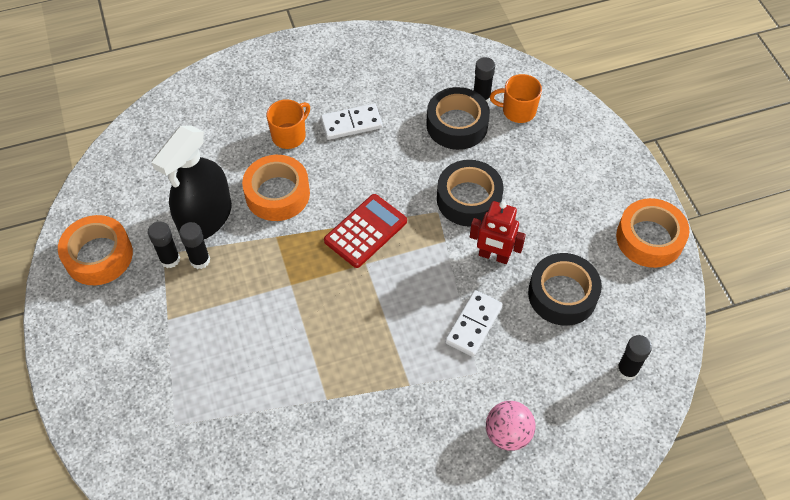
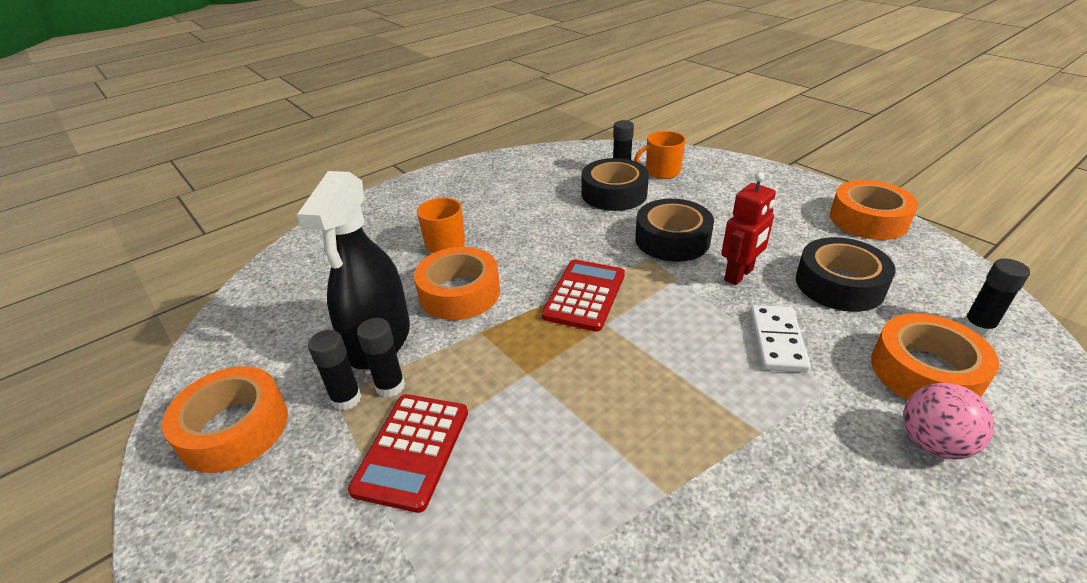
camera: 20 degrees left, 20 degrees down
(196, 313) = (412, 450): none -> red calculator
(351, 123) = (508, 218): white domino -> none
(493, 256) = (739, 275): red robot -> red robot turned 45 degrees counterclockwise
(553, 387) = (925, 371): none -> orange tape

